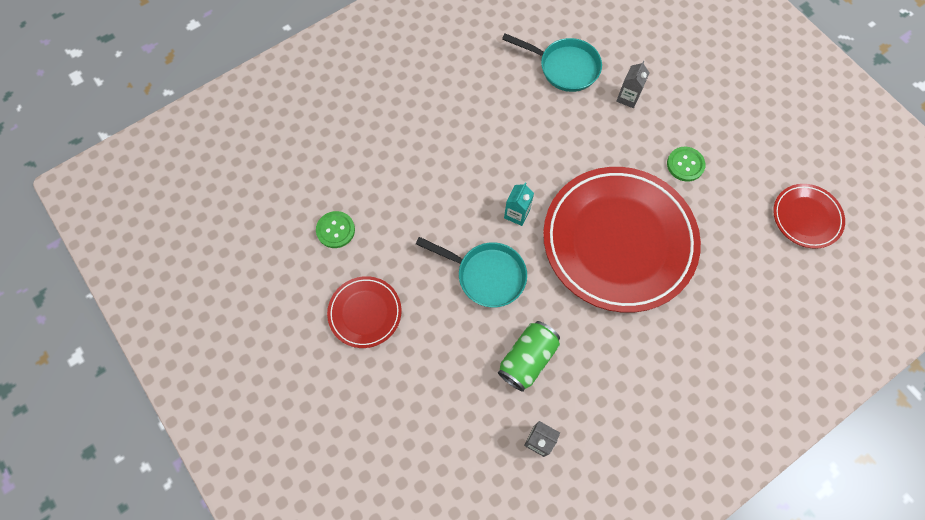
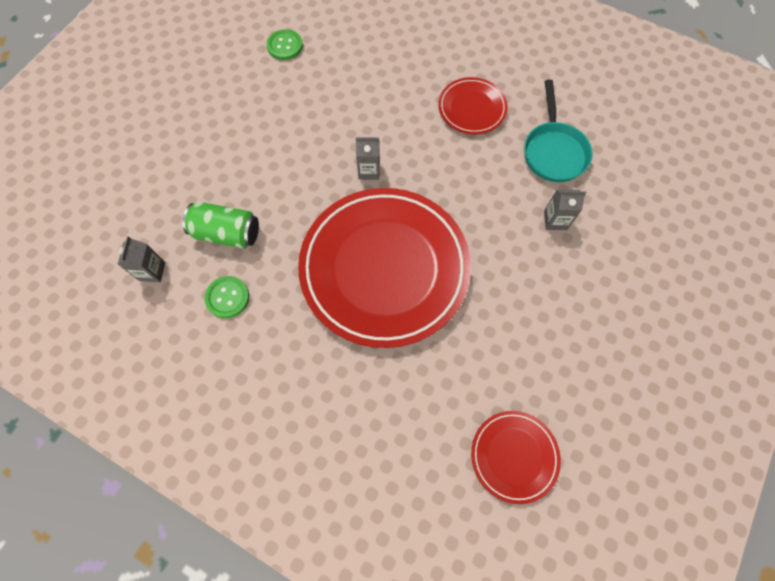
camera: 65 degrees right, 0 degrees up
(365, 313) = (219, 96): red plate -> red plate (472, 108)
(486, 275) = (295, 169): turquoise pan -> none
(517, 214) = (369, 170): turquoise carton -> grey carton
(685, 164) = (508, 303): green button -> green button (227, 297)

